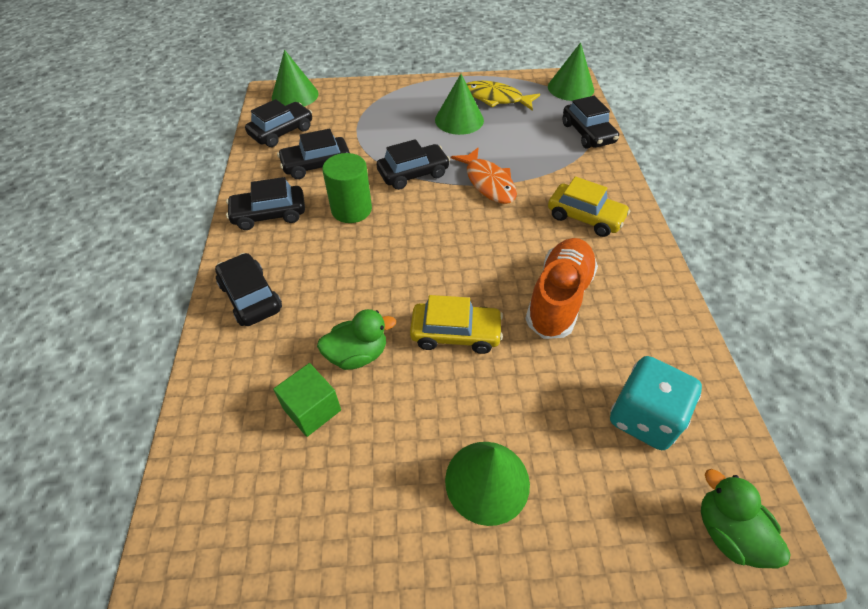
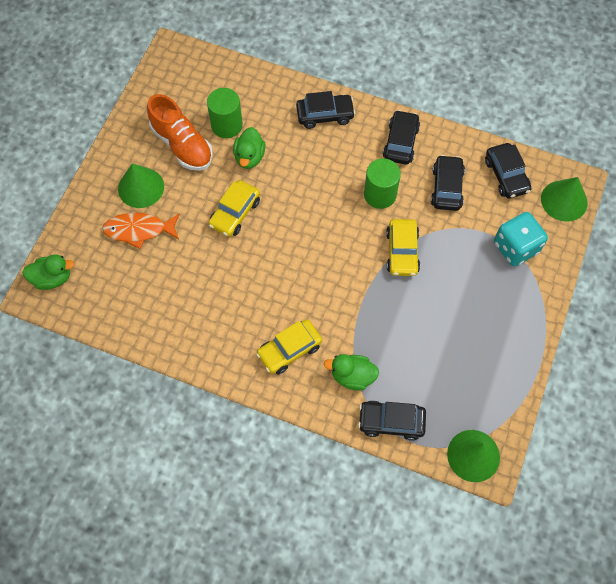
camera: 115 degrees right, 15 degrees up
(312, 409) = (227, 125): green cube -> green cylinder
(413, 173) = (402, 252): black car -> yellow car
(459, 120) = (463, 321): green cone -> none
(488, 183) = (364, 301): orange fish -> orange fish (139, 230)
(496, 98) = (484, 371): yellow fish -> none
(558, 298) = (227, 285): orange shoe -> orange shoe (182, 145)
(570, 167) = (352, 376): none -> green duck
(644, 417) = (125, 281): turquoise dice -> turquoise dice (515, 247)

